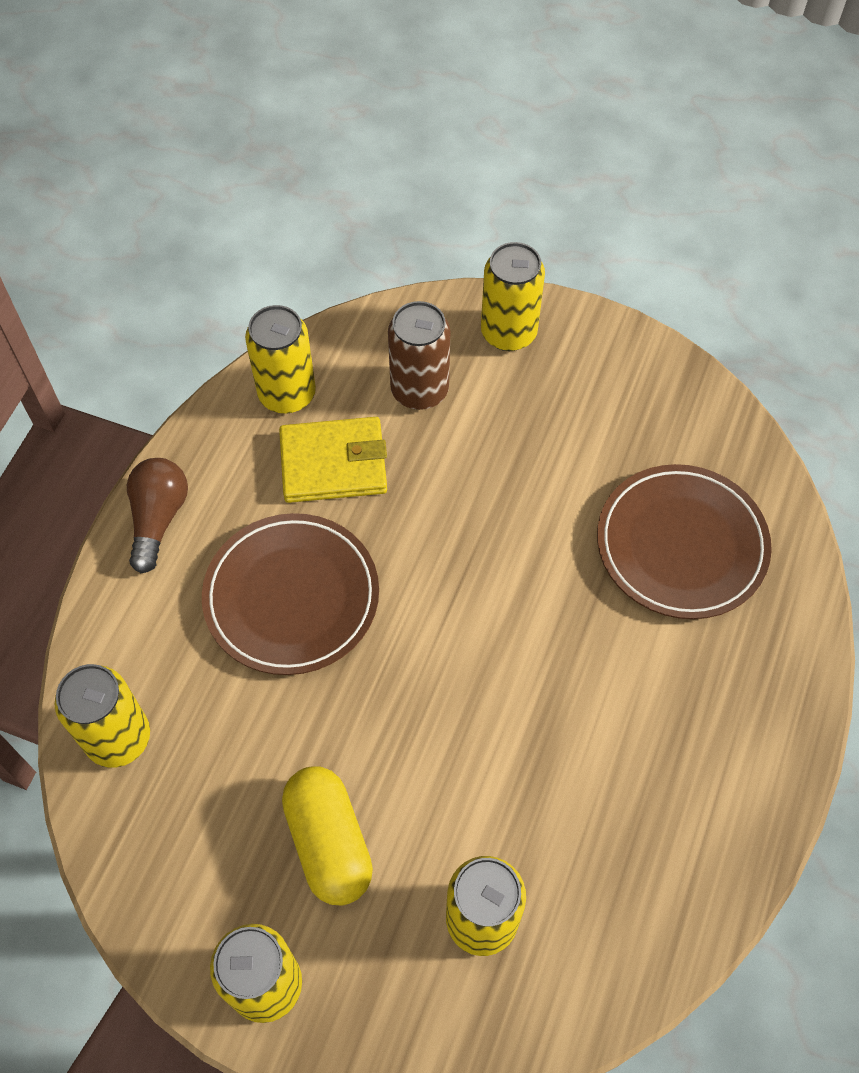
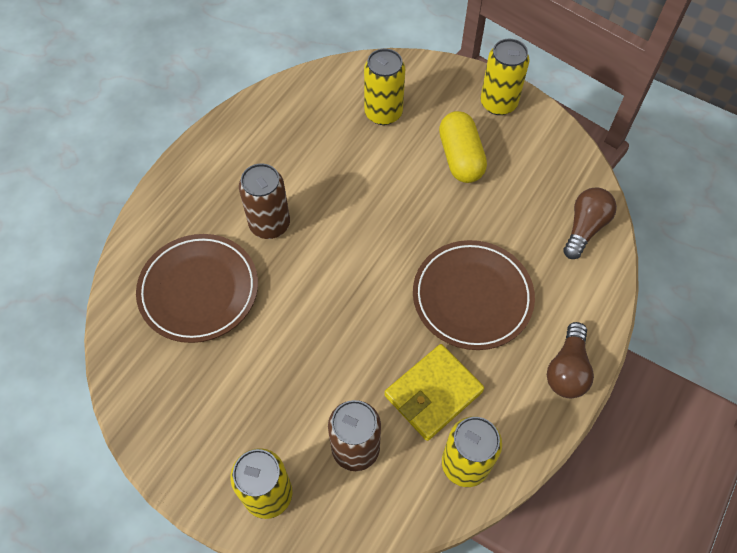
camera: 170 degrees left, 0 degrees up
(118, 738) = (585, 228): yellow can -> brown light bulb
(333, 463) = (433, 393): yellow wallet -> yellow wallet turned 45 degrees counterclockwise
(616, 662) = (269, 224): none -> brown can

